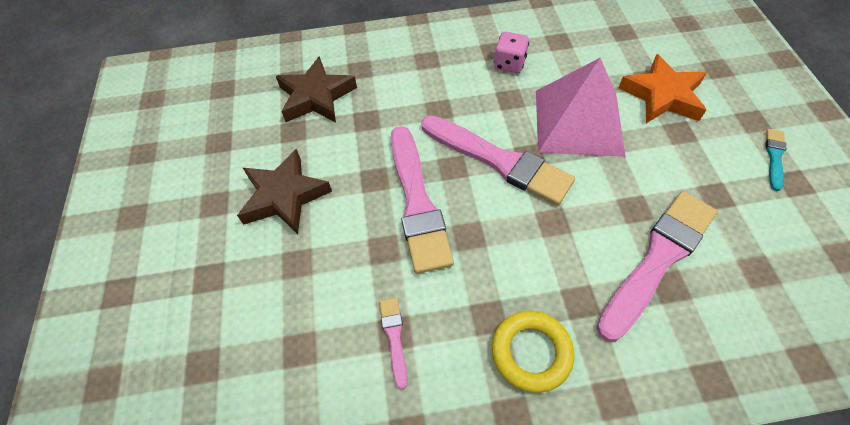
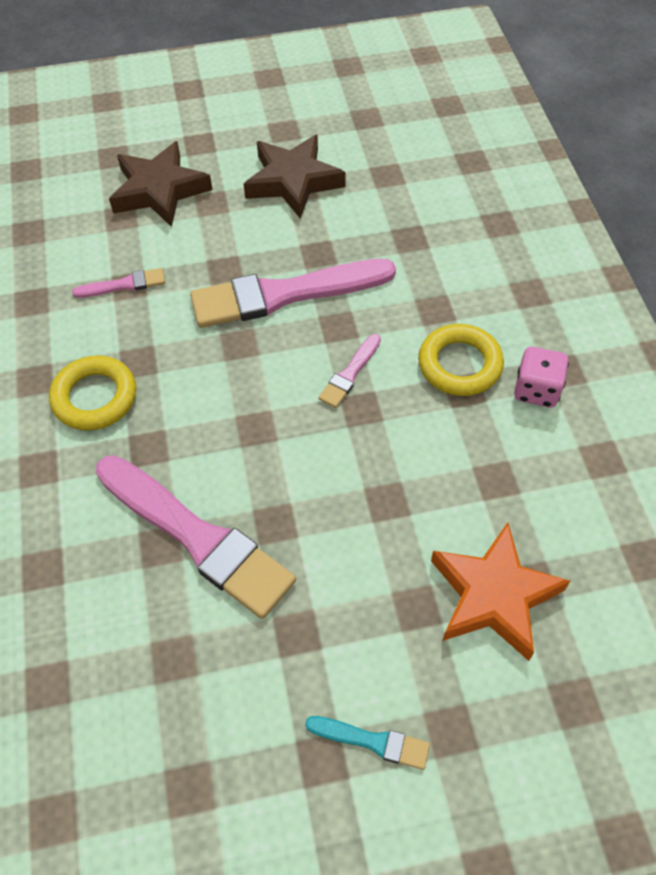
camera: 85 degrees right, 0 degrees up
(316, 97) = (444, 187): brown star -> brown star (159, 190)
(489, 99) = (459, 364): none -> yellow ring
(498, 161) = (350, 373): pink brush -> pink brush, size x0.45
(578, 122) = (426, 470): pink pyramid -> none

